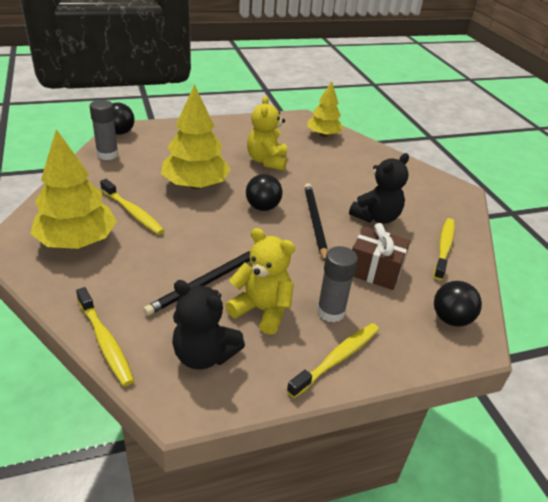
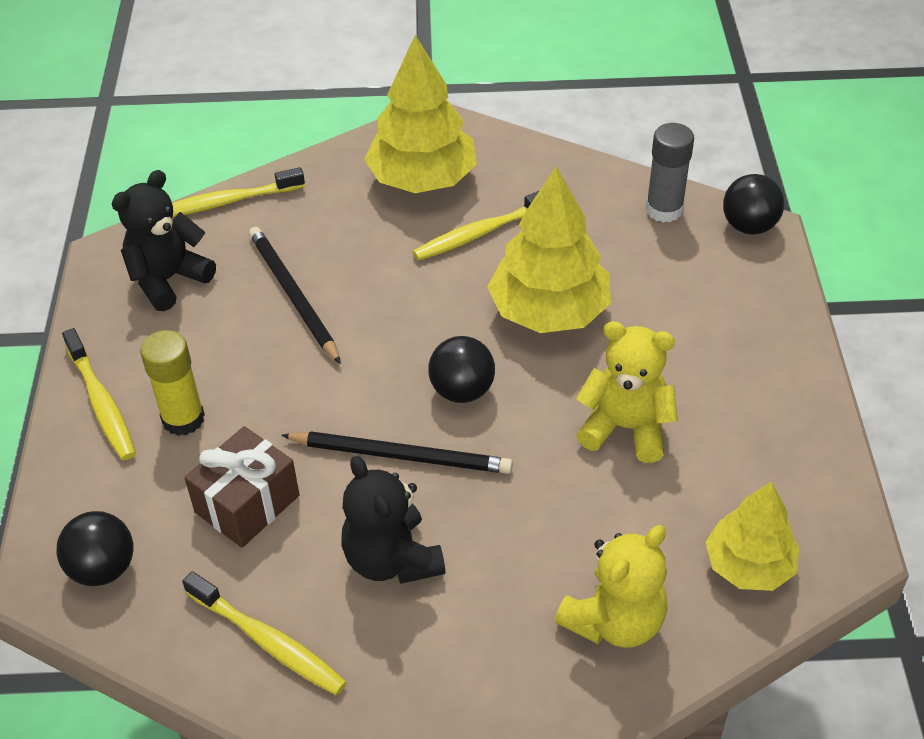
camera: 110 degrees right, 10 degrees up
(262, 310) = (218, 344): yellow teddy bear -> yellow teddy bear (614, 621)
(330, 312) = (183, 419): grey glue stick -> yellow glue stick

